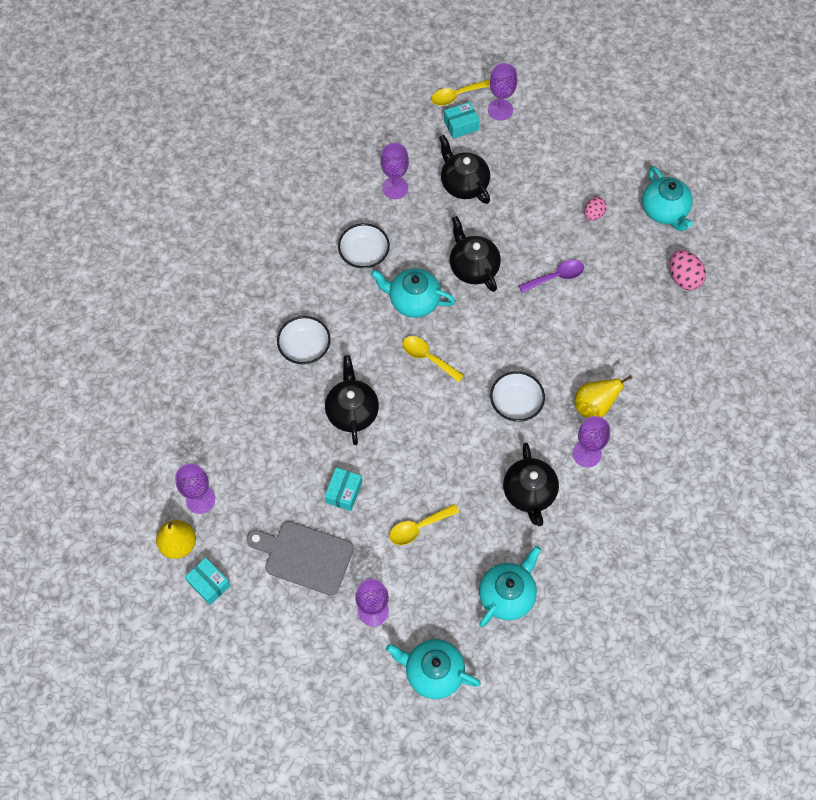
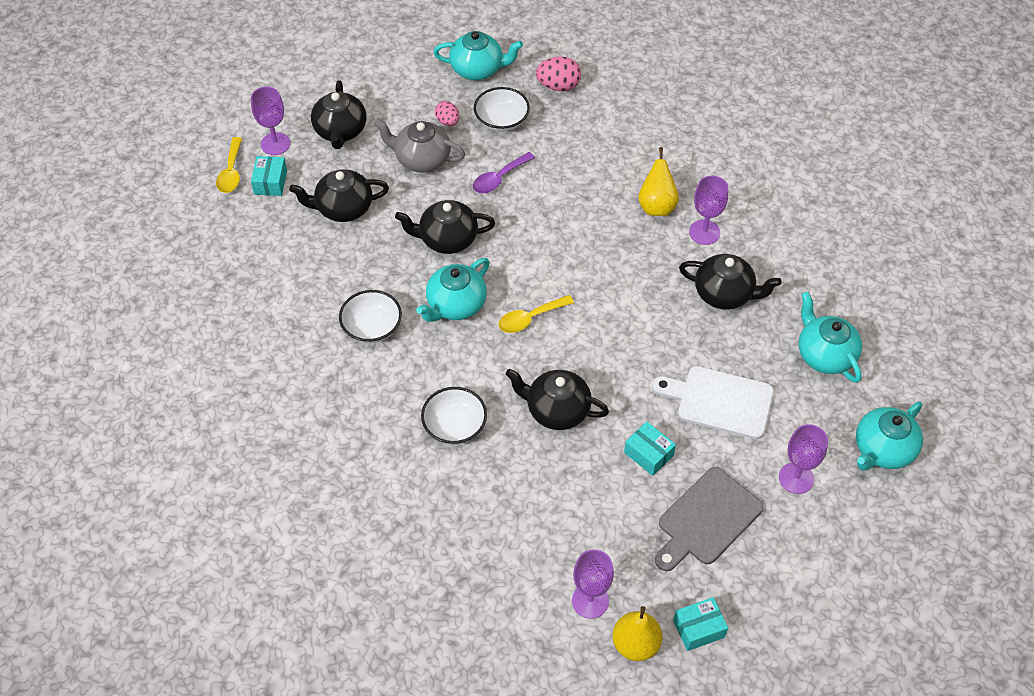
camera: 65 degrees left, 10 degrees down
(395, 188) = (307, 268): purple goblet -> none
(418, 527) = (720, 401): yellow spoon -> white cutting board
(516, 403) = (622, 266): white bowl -> white bowl (501, 120)
(538, 146) = (340, 131): none -> black teapot
(543, 214) = (421, 159): none -> grey teapot
(556, 277) = (499, 178): purple spoon -> purple spoon turned 135 degrees counterclockwise

